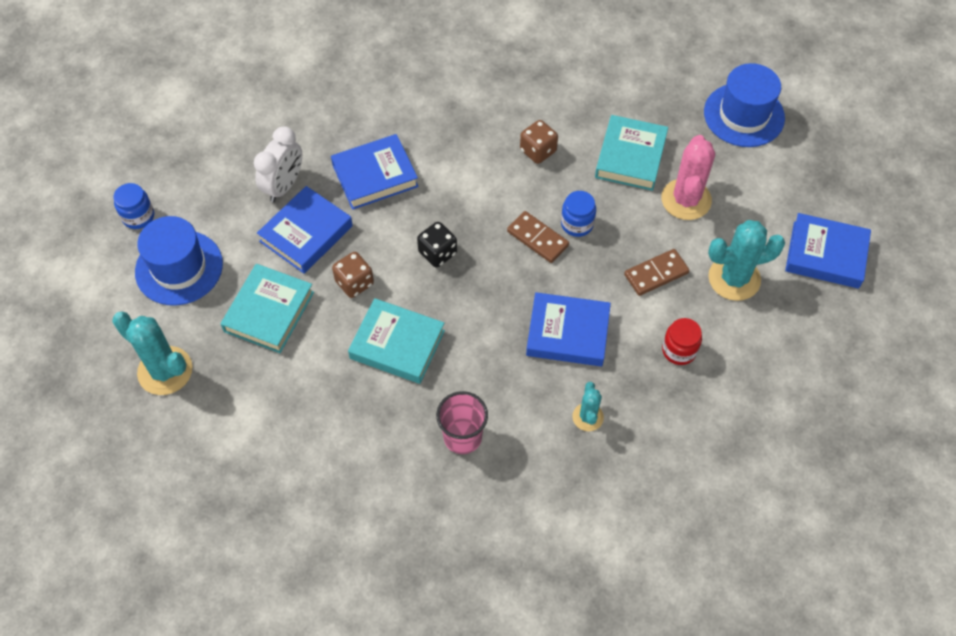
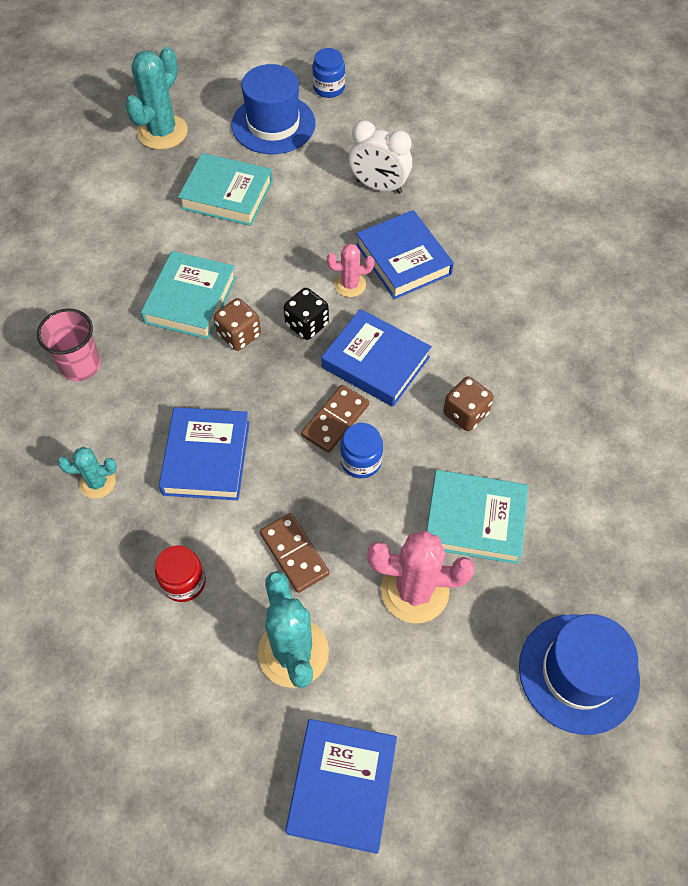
camera: 85 degrees right, 0 degrees up
(306, 233) = (321, 211): blue book -> blue book (375, 362)
(354, 283) = (264, 257): brown dice -> brown dice (239, 335)
(398, 217) = (350, 285): none -> pink cactus

